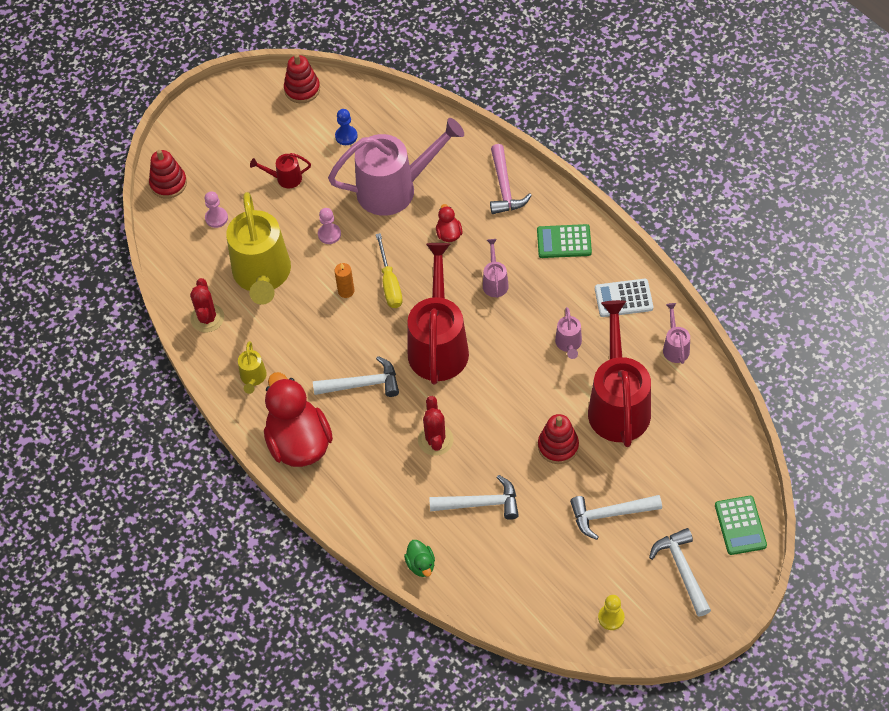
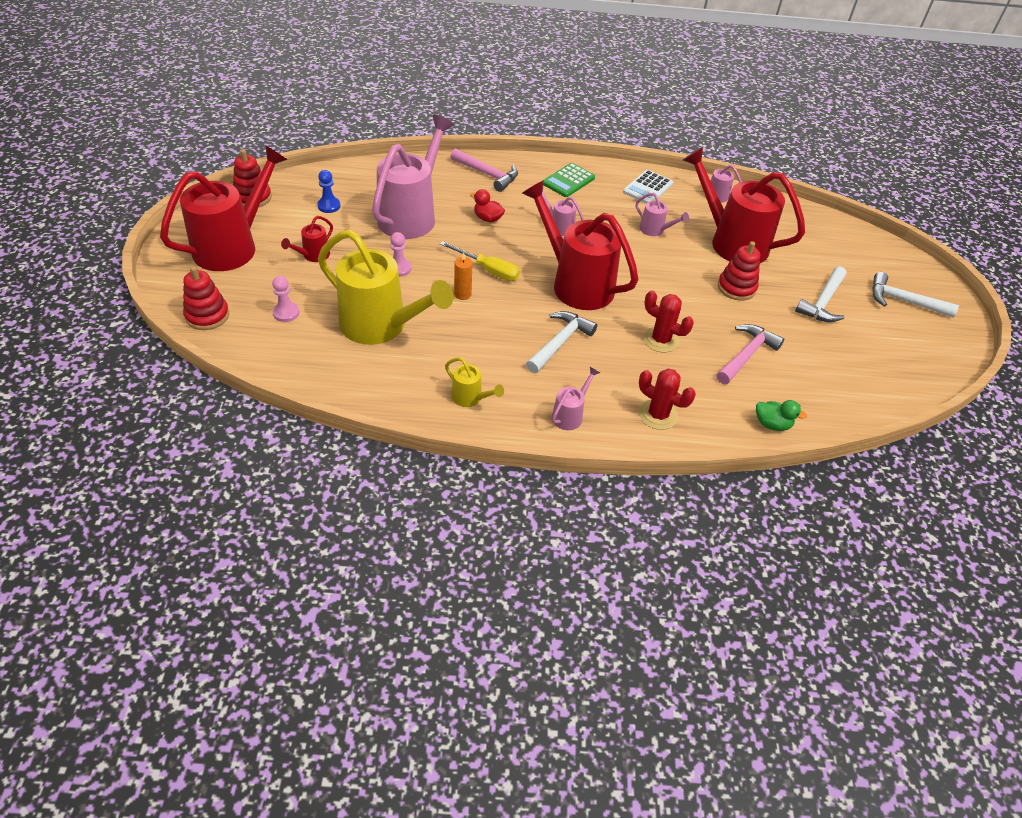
camera: 55 degrees left, 10 degrees down
(207, 318) = (372, 384): red cactus -> red cactus (658, 415)
(243, 130) = (233, 246): none -> red watering can
(299, 443) = (570, 415): red duck -> pink watering can
(481, 503) = (746, 355): white hammer -> pink hammer
(611, 617) = (917, 358): yellow pawn -> none
(740, 525) = (889, 256): green calculator -> none

